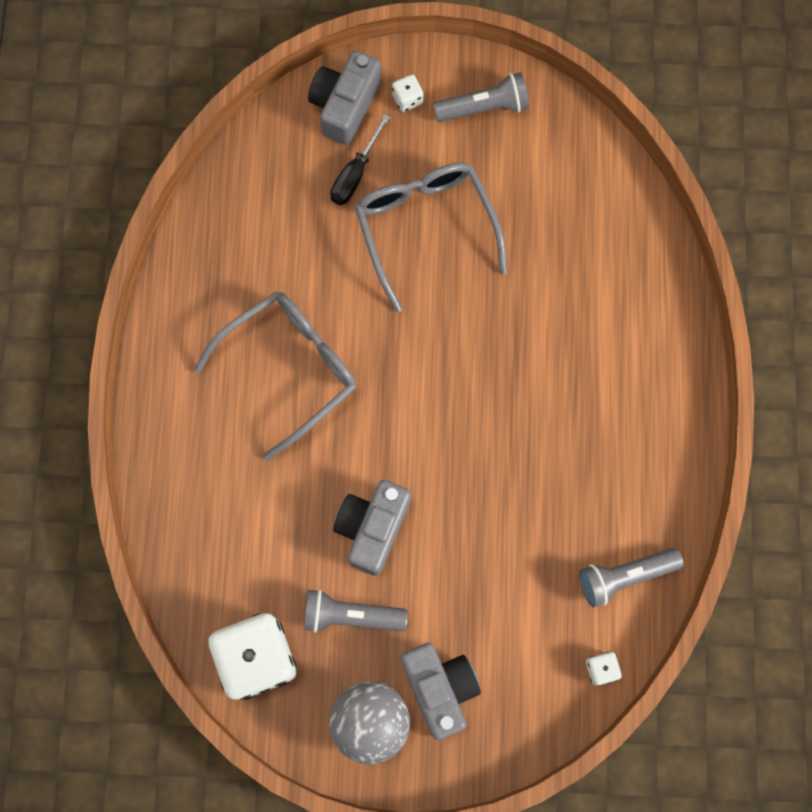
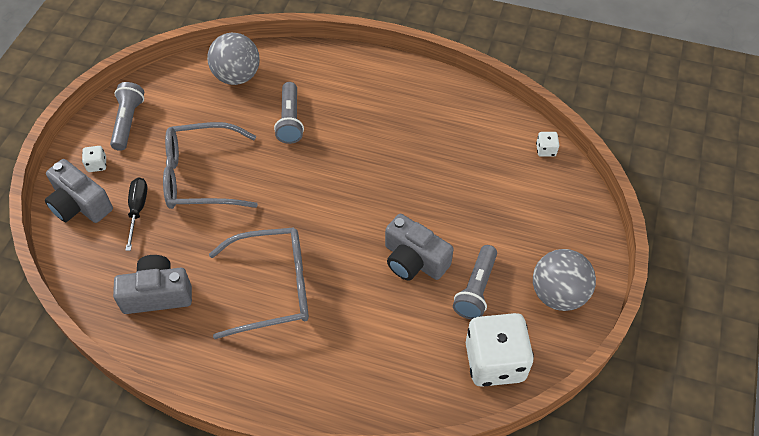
camera: 75 degrees left, 20 degrees down
(290, 369) = (273, 288): grey glasses -> grey glasses turned 105 degrees clockwise
(355, 174) = (137, 210): black screwdriver -> black screwdriver turned 135 degrees counterclockwise
(440, 688) = (541, 244): grey camera -> grey camera (157, 294)
(604, 213) = (237, 76): none -> grey ball
(624, 576) = (486, 123): grey flashlight -> grey flashlight (290, 120)

